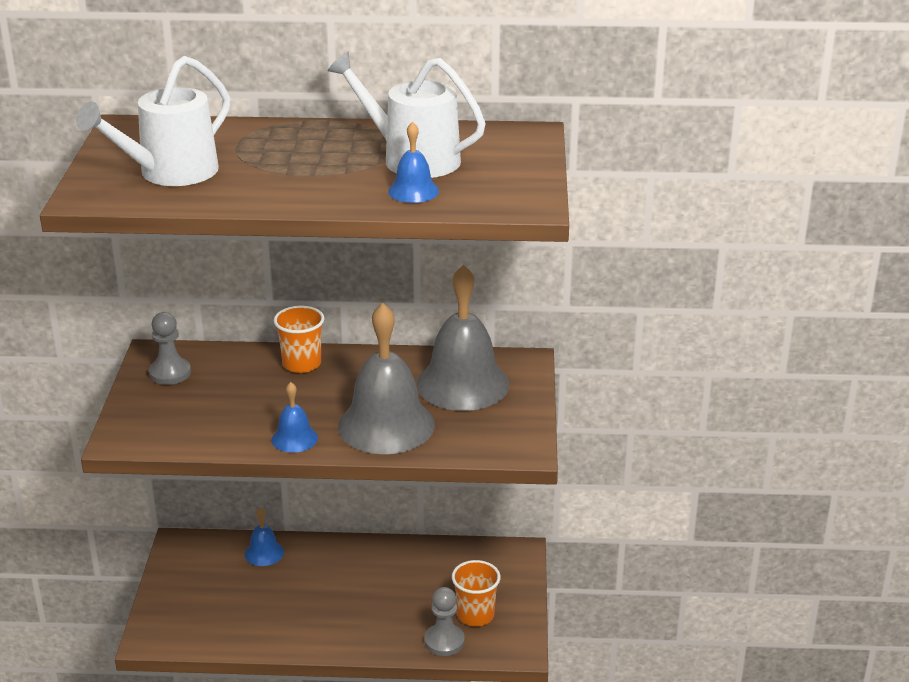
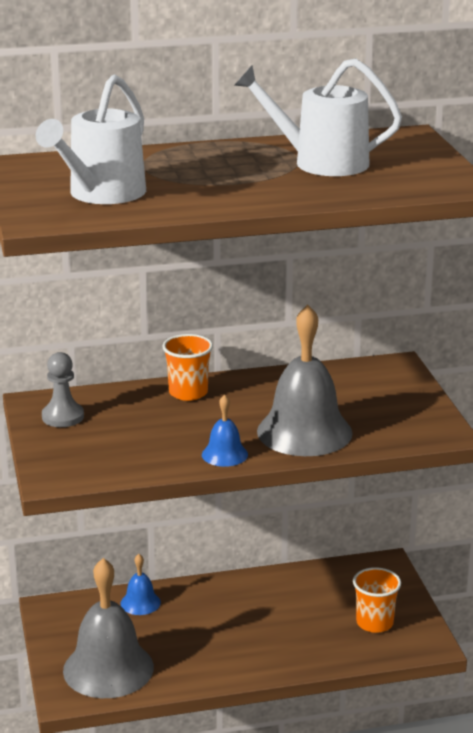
camera: 15 degrees left, 5 degrees down
(413, 191) = (346, 186): blue bell -> none
(444, 641) = (358, 650): grey pawn -> none
(463, 384) = (352, 389): grey bell -> grey bell (108, 668)

